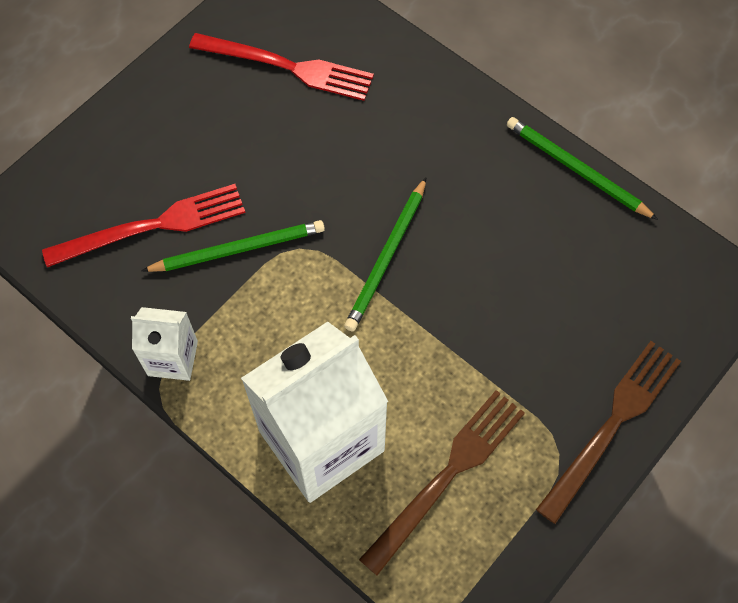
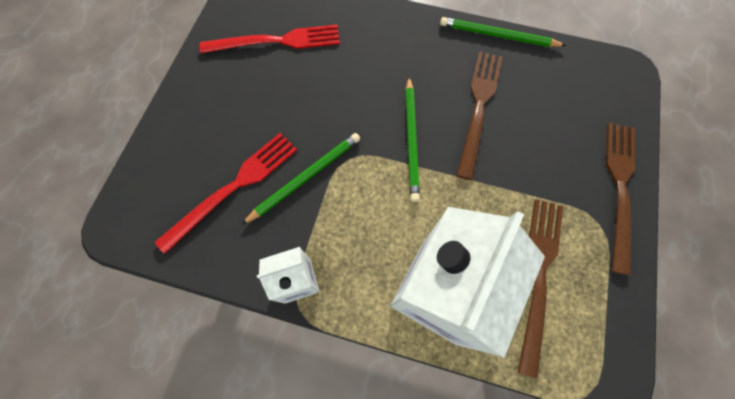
camera: 25 degrees left, 5 degrees up
(494, 253) = (479, 108): none -> brown fork

